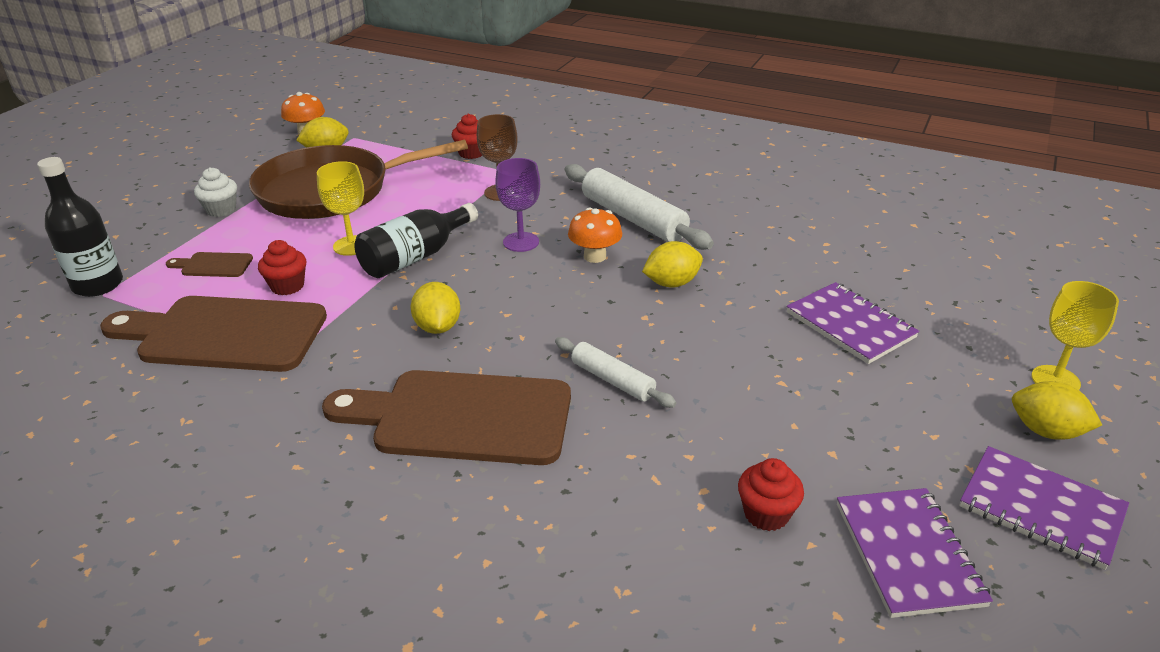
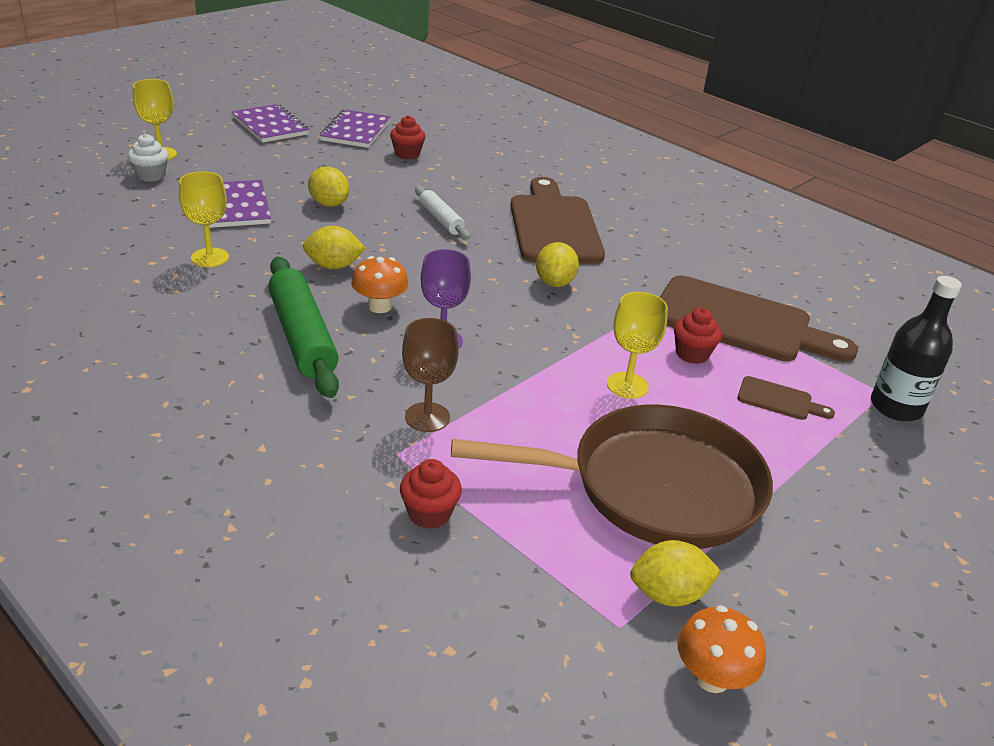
camera: 165 degrees left, 0 degrees up
(221, 210) = (804, 491): white cupcake -> white cupcake (151, 176)
(415, 257) = (559, 353): black bottle -> none
(462, 417) = (554, 226): brown cutting board -> brown cutting board turned 120 degrees counterclockwise
(633, 218) = (302, 337): white rolling pin -> green rolling pin
(788, 260) = (210, 257): none -> yellow goblet
(1046, 431) = (212, 141): yellow lemon -> yellow lemon (329, 204)

